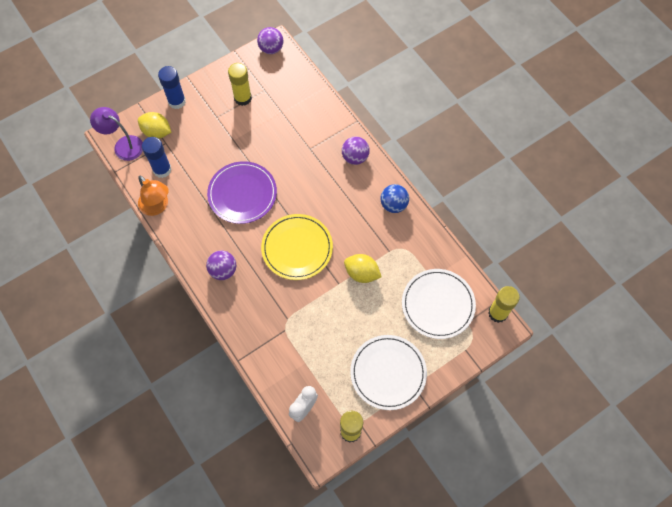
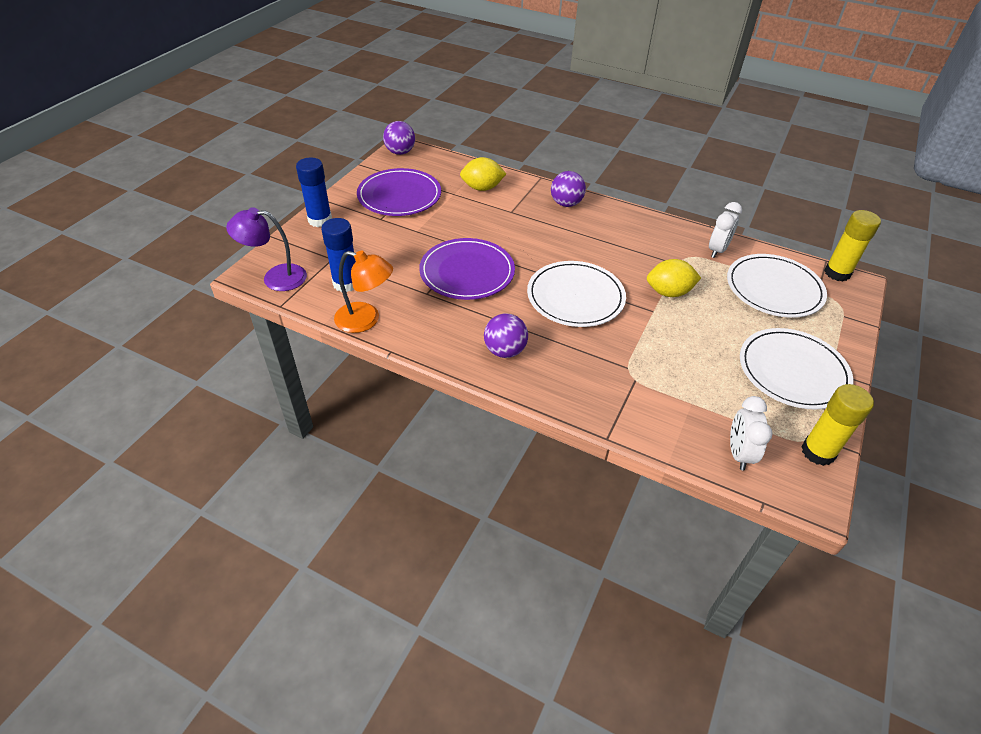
camera: 30 degrees left, 20 degrees down
(157, 132) = (313, 253): yellow lemon -> yellow lemon (482, 188)
(243, 98) = (399, 195): yellow glue stick -> purple plate
(297, 248) = (575, 297): yellow plate -> white plate
(393, 205) = (642, 226): blue ball -> none
(428, 252) = (717, 250): none -> white clock

